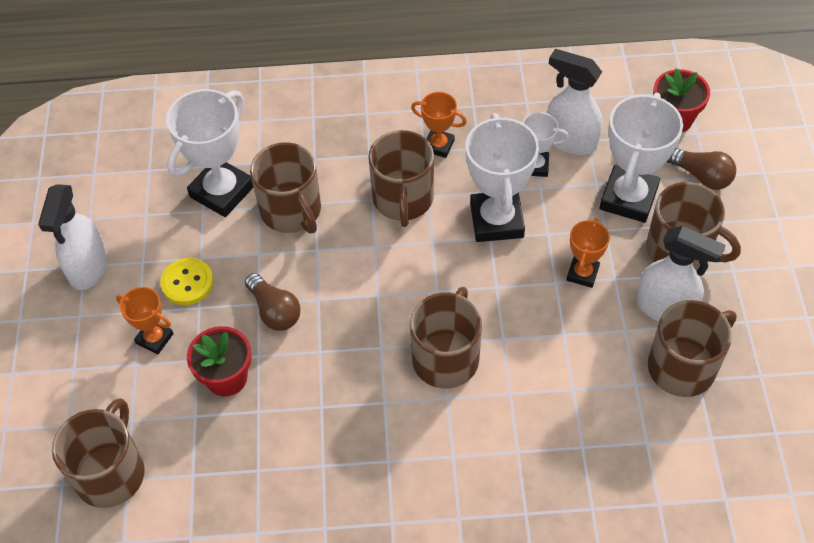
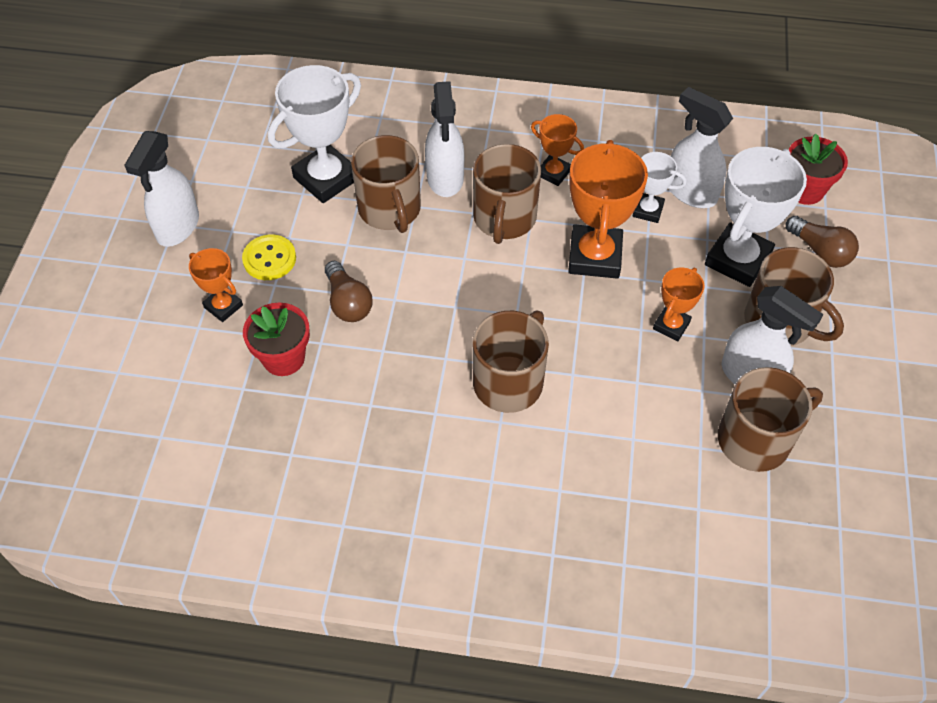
camera: 10 degrees right, 0 degrees up
(111, 473) = (146, 427): brown mug -> none
(337, 170) = (445, 178): none -> white spray bottle
(496, 220) = (595, 256): white trophy -> orange trophy

